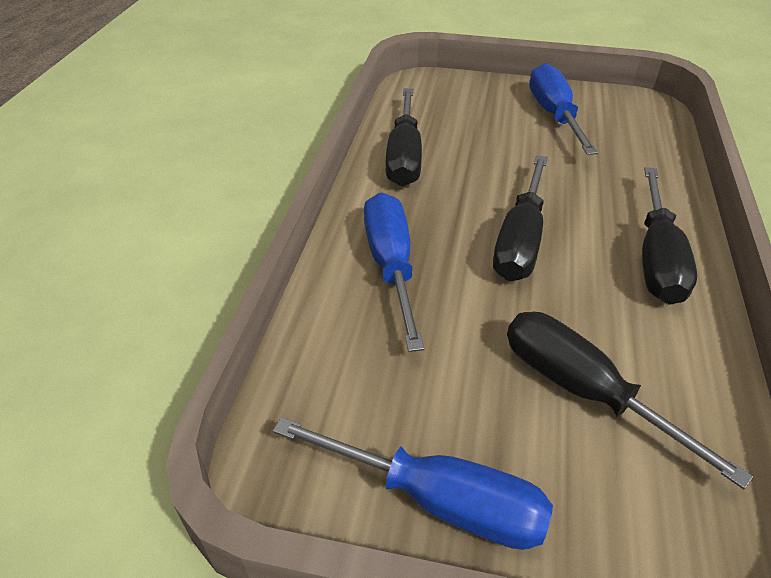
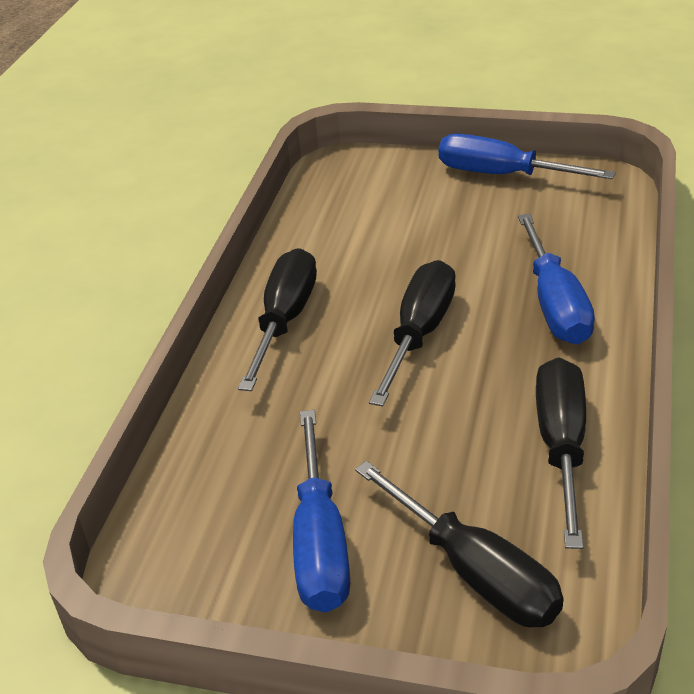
camera: 175 degrees left, 5 degrees down
(584, 391) = (394, 224): black screwdriver -> black screwdriver (474, 571)

